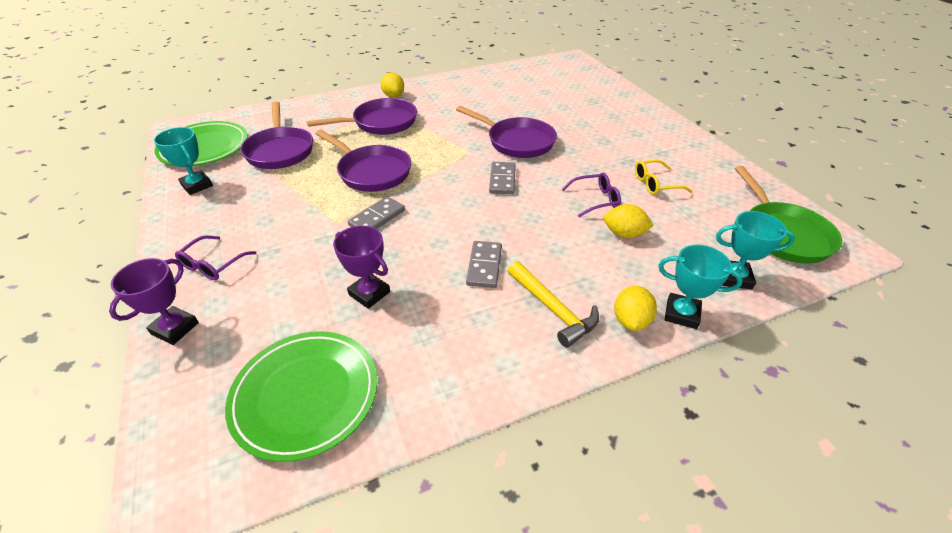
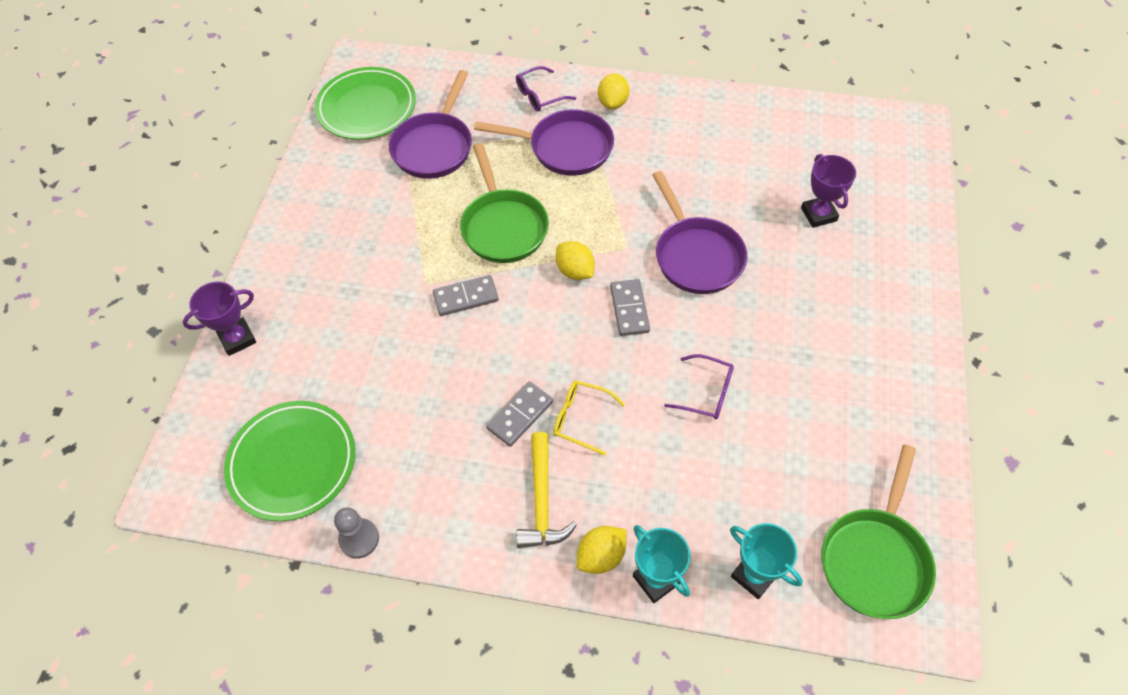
camera: 35 degrees right, 15 degrees up
(197, 185) = (333, 165): turquoise trophy -> none
(213, 264) = (297, 281): purple glasses -> purple glasses (540, 95)
(369, 293) = (400, 388): purple trophy -> purple trophy (818, 214)
(371, 172) = (503, 226): purple pan -> green pan
(424, 421) = (359, 539): none -> grey pawn
(502, 180) = (629, 309): grey domino -> grey domino turned 45 degrees counterclockwise
(624, 234) = (693, 455): yellow lemon -> yellow lemon (575, 271)
(656, 184) = (801, 408): yellow glasses -> yellow glasses (581, 419)

